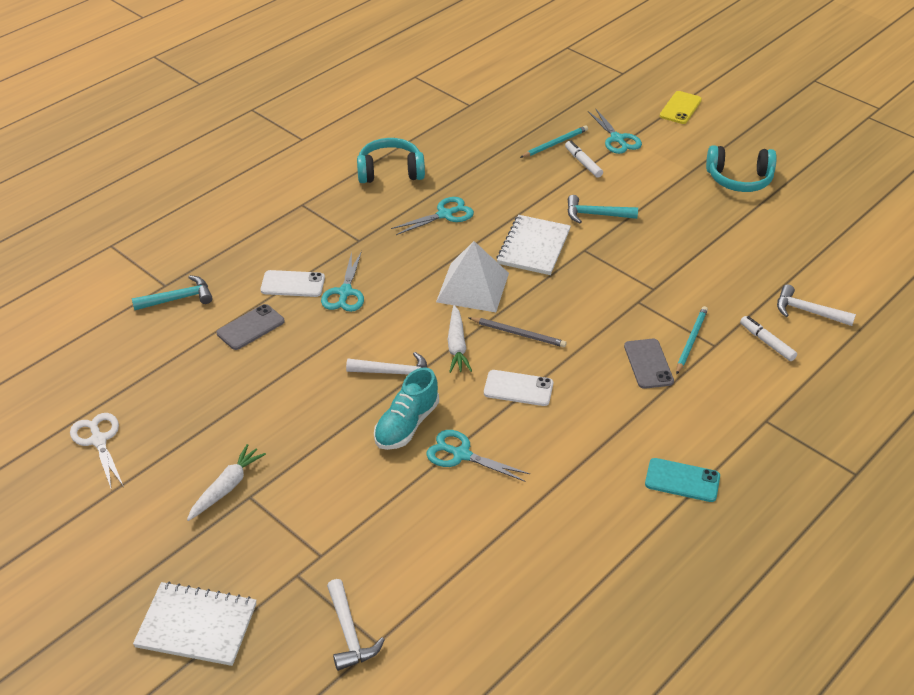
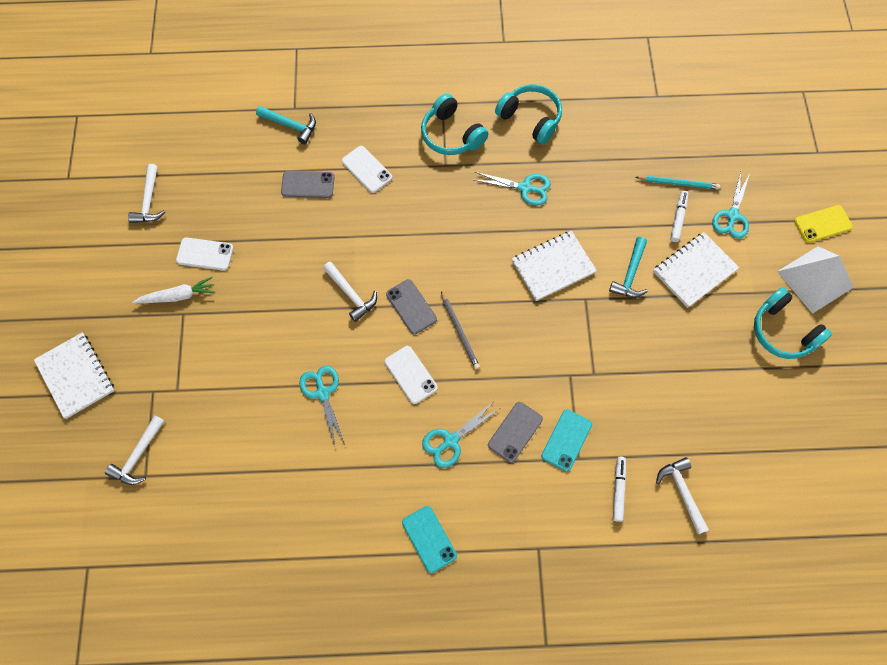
camera: 45 degrees right, 25 degrees up
(99, 440) = (149, 201): white scissors -> white hammer
(213, 439) = (205, 254): none -> white phone
(338, 219) = (451, 135): none -> turquoise headphones
(345, 292) = (390, 203): turquoise scissors -> turquoise scissors (451, 440)
(406, 425) = (316, 341): turquoise shoe -> none
(457, 346) = (411, 307): white carrot -> grey phone
(472, 287) = (473, 267): white pyramid -> white pyramid (815, 279)
(595, 215) = (630, 274): turquoise hammer -> turquoise hammer turned 120 degrees counterclockwise
(636, 184) = (694, 271): none -> white notebook
(691, 341) = (566, 440): turquoise pencil -> turquoise phone

